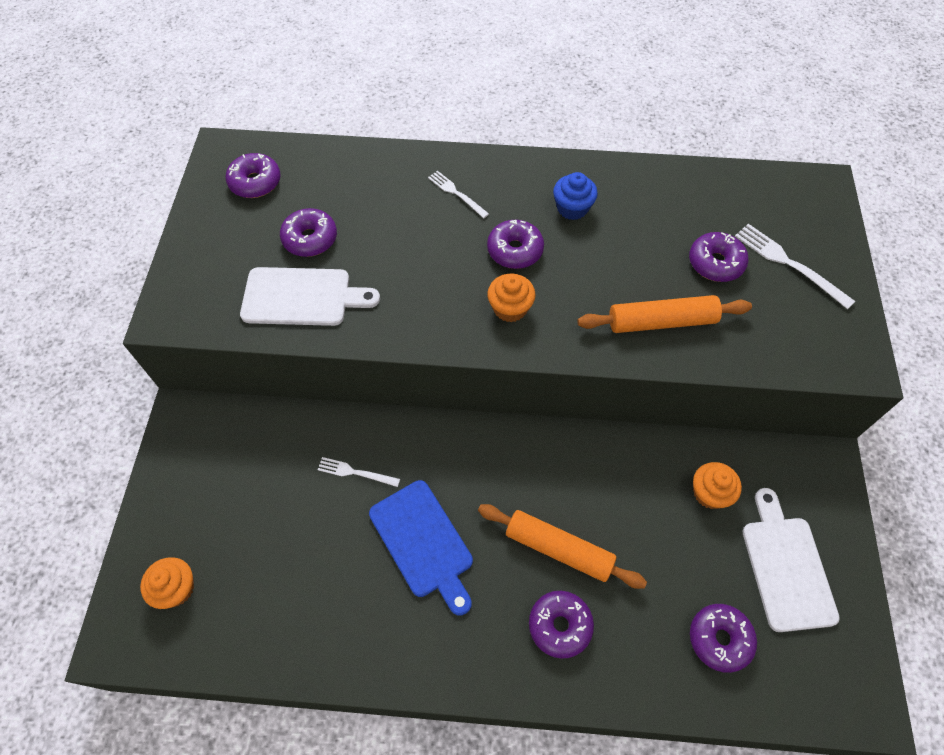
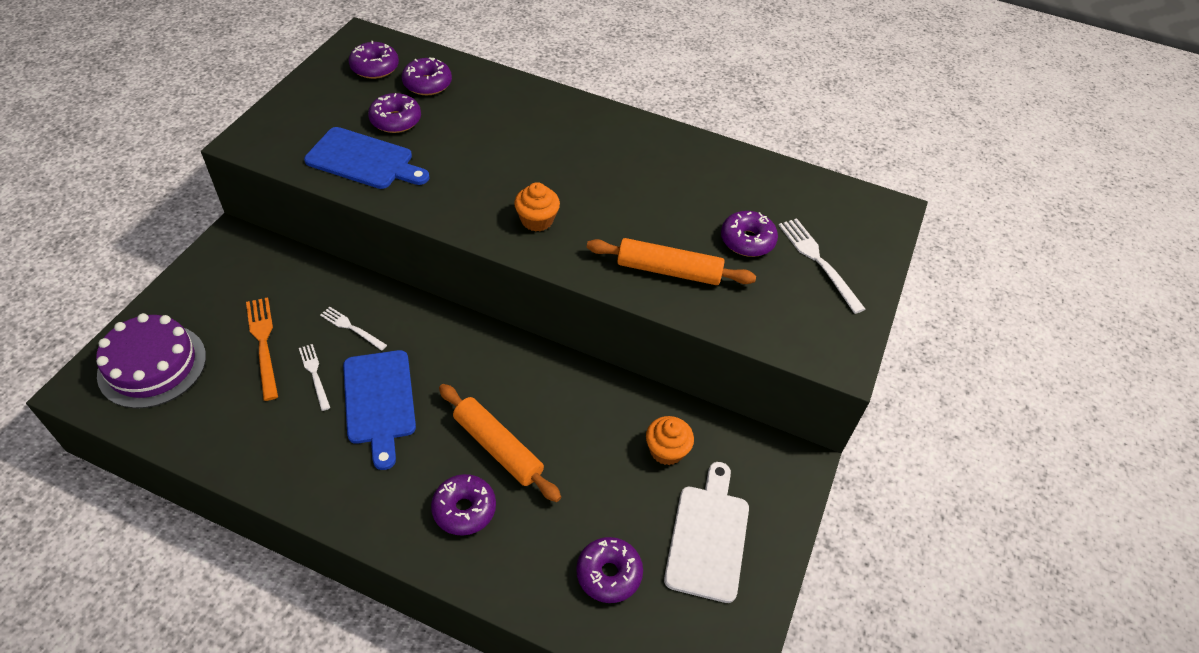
camera: 15 degrees right, 10 degrees down
(176, 588) = (152, 365): orange cupcake -> purple cake
(277, 522) = (263, 343): none -> orange fork
(302, 297) = (364, 160): white cutting board -> blue cutting board
(456, 193) = (541, 122): white fork -> white fork (314, 374)
(515, 250) = (567, 178): purple donut -> purple donut (427, 84)
(572, 208) = (638, 161): blue cupcake -> none

